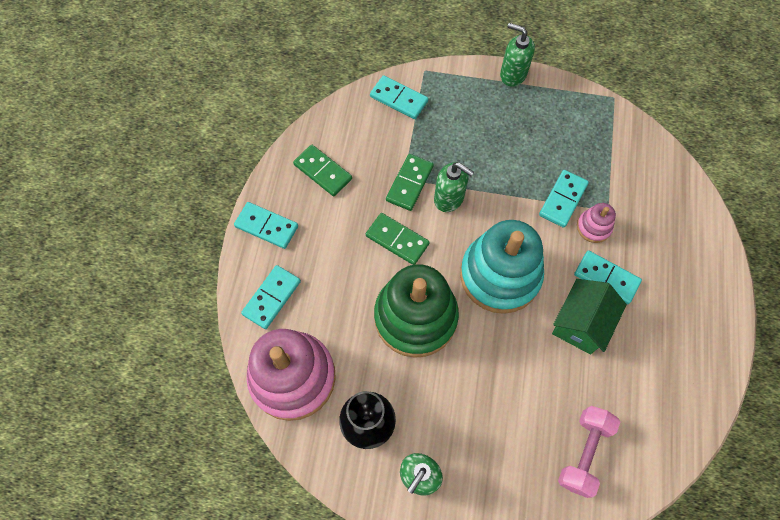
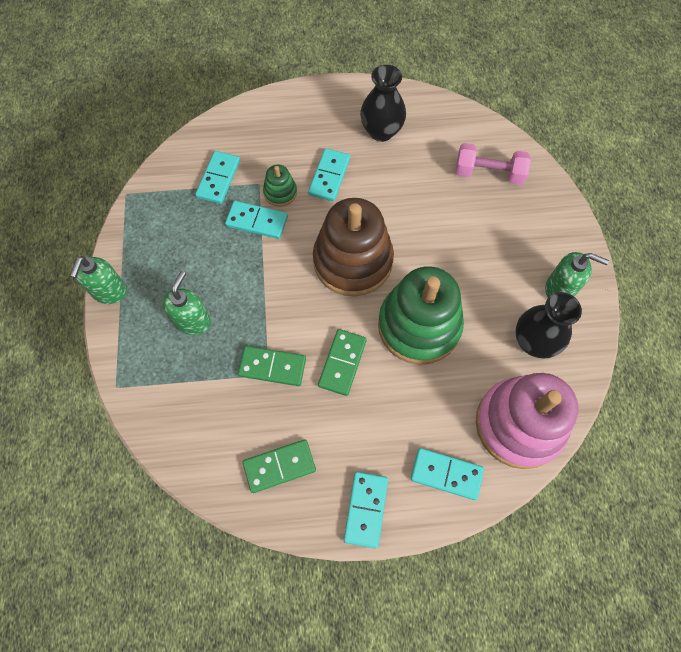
camera: 105 degrees left, 0 degrees up
(323, 171) = (279, 466): green domino -> green domino turned 45 degrees clockwise
(399, 99) = (162, 406): turquoise domino -> turquoise domino (218, 179)
(449, 198) = (281, 323): green soap dispenser -> green soap dispenser (193, 321)
(500, 275) = (352, 261): turquoise stacking toy -> brown stacking toy
(580, 324) = (379, 190): green house -> none
(593, 227) = (280, 192): pink stacking toy -> green stacking toy
(661, 348) = (381, 131): none -> black vase

